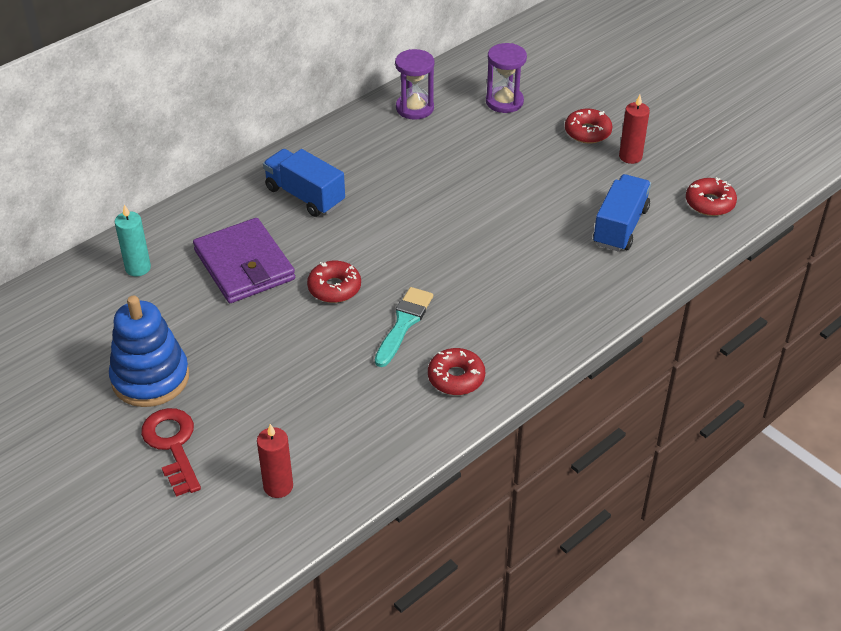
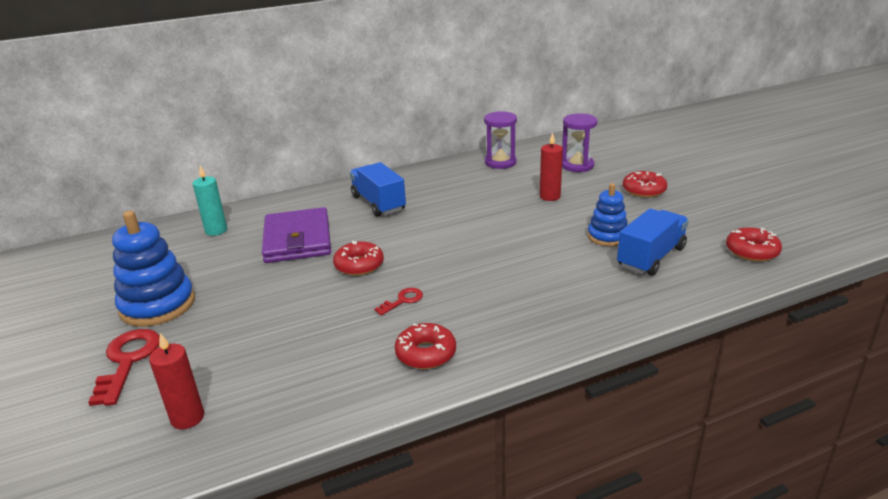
camera: 20 degrees right, 15 degrees down
(404, 323) = (402, 300): turquoise brush -> red key
(571, 206) = (607, 236): none -> blue stacking toy
(630, 156) = (679, 210): red candle -> red candle (550, 196)

